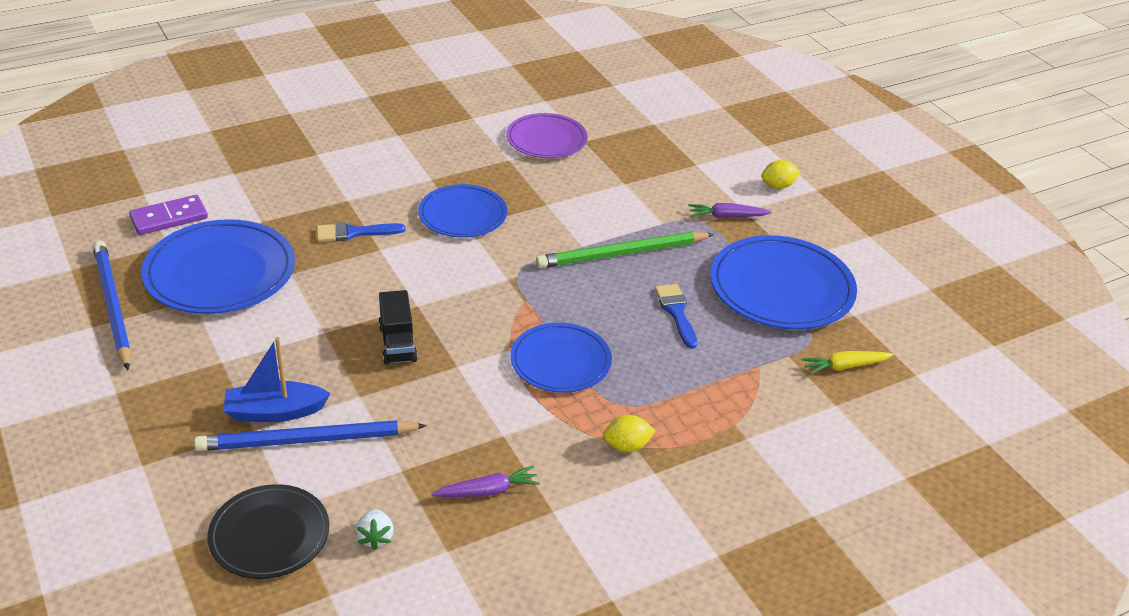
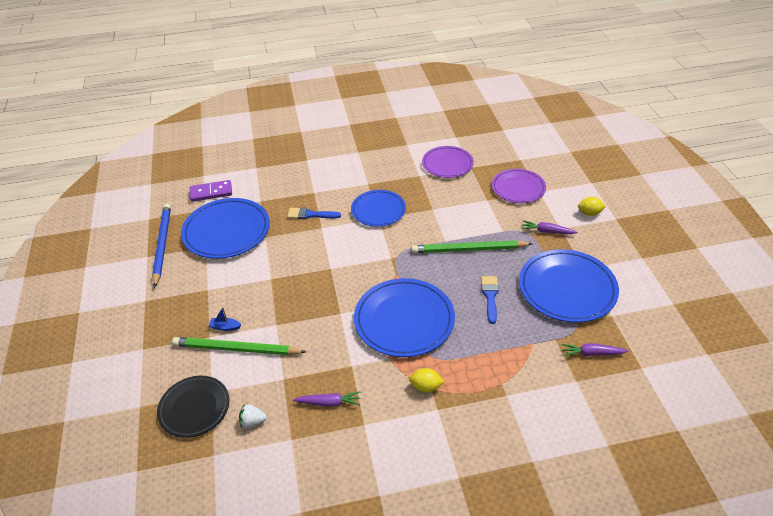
camera: 20 degrees right, 5 degrees up
(275, 412) = (225, 327): blue boat -> blue boat, size x0.53
(307, 440) = (236, 349): blue pencil -> green pencil
(375, 537) = (252, 422): white strawberry -> white strawberry turned 75 degrees clockwise
(397, 343) = (310, 292): black truck -> none
(560, 361) = (404, 320): blue plate -> blue plate, size x1.56
(664, 163) = (518, 188): none -> purple plate
(845, 366) = (592, 353): yellow carrot -> purple carrot

